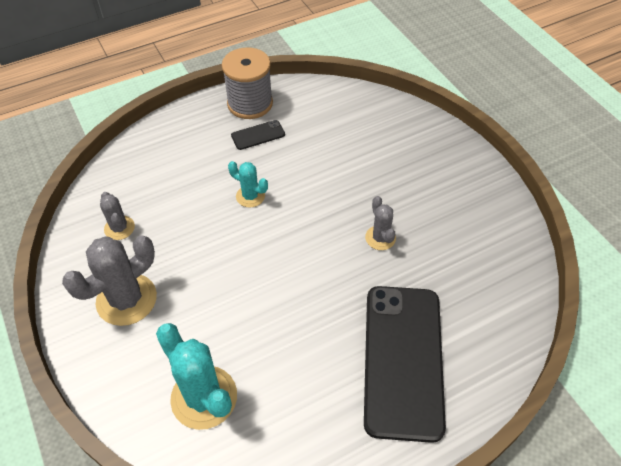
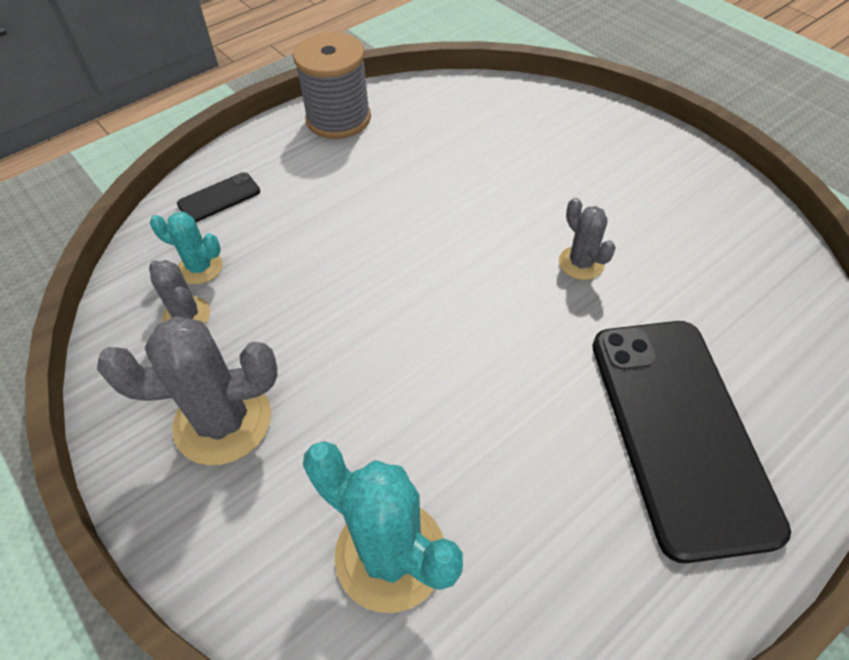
camera: 10 degrees left, 0 degrees up
(126, 299) = (223, 421): grey cactus -> grey cactus turned 45 degrees clockwise
(250, 196) = (375, 238): turquoise cactus -> turquoise cactus (200, 268)
(258, 135) = (362, 156): black phone -> black phone (219, 198)

